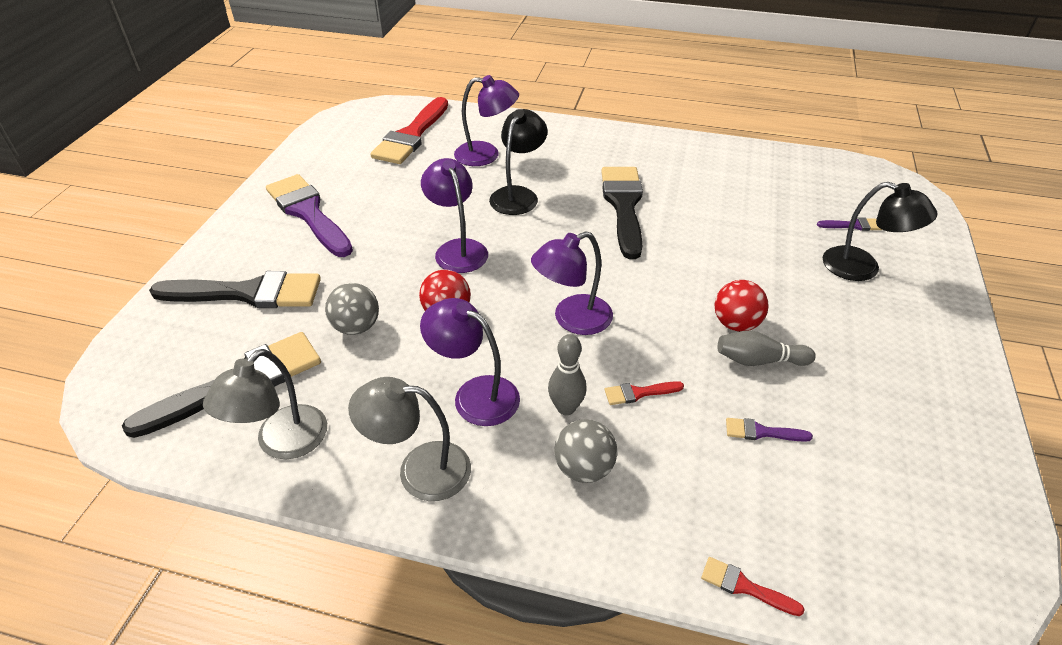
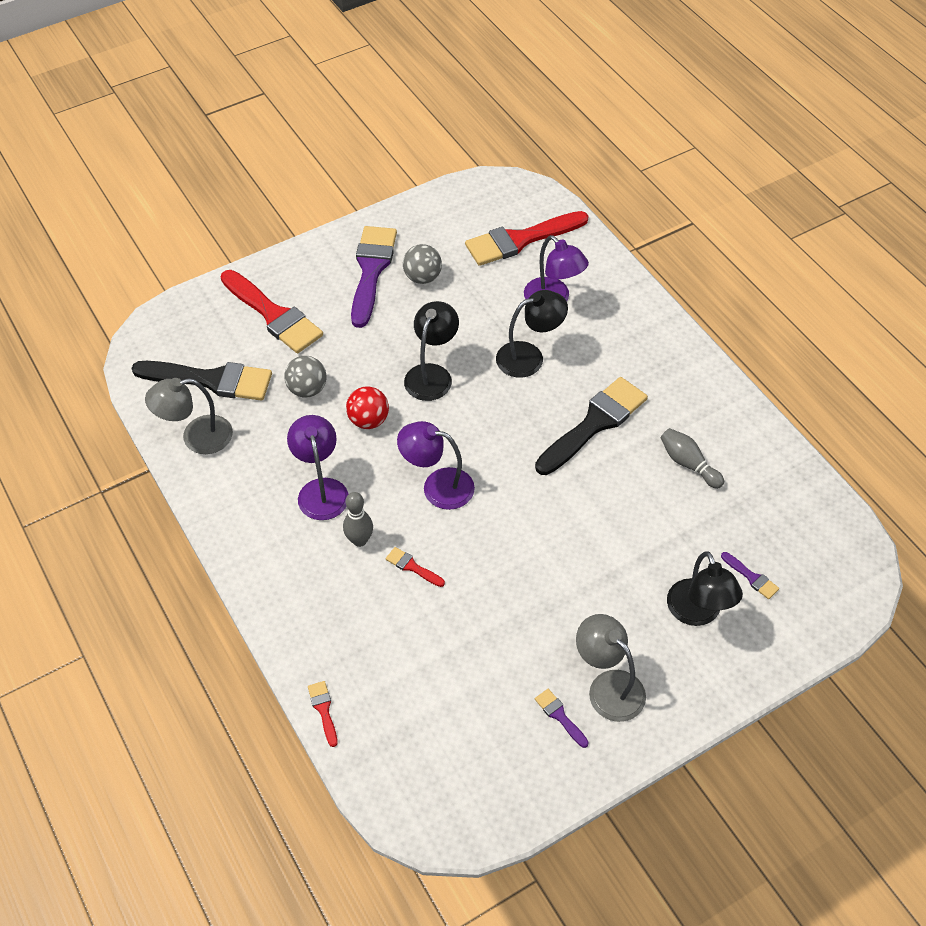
camera: 45 degrees right, 10 degrees up
(248, 293) = (273, 315): black brush -> red brush
(419, 469) = (244, 510): grey lamp -> grey lamp (608, 686)
(457, 249) = (432, 374): purple lamp -> black lamp
(584, 468) = (325, 582): grey ball -> grey ball (422, 277)
(736, 324) = (538, 575): red ball -> none
(759, 360) = (515, 610): grey bowling pin -> grey bowling pin (688, 464)
(761, 432) = (449, 650): purple brush -> purple brush (560, 716)

